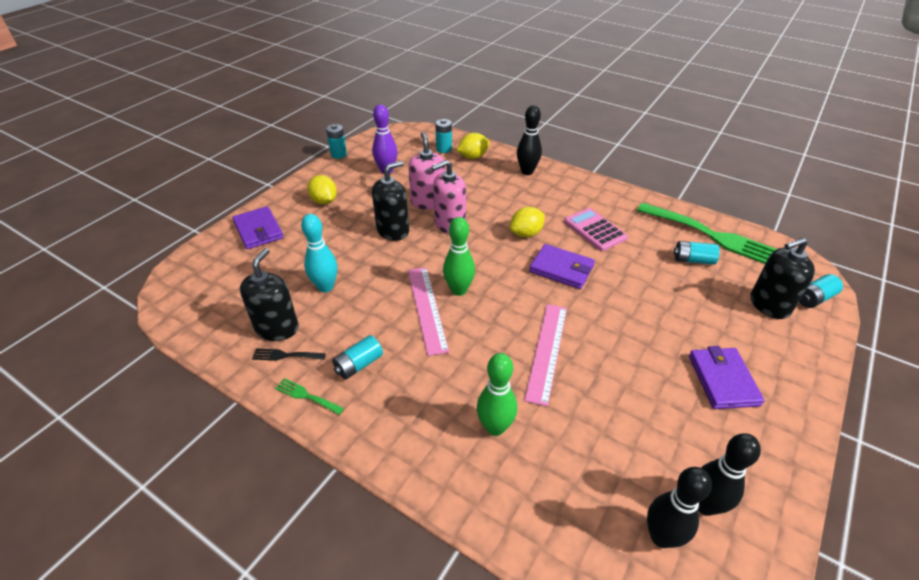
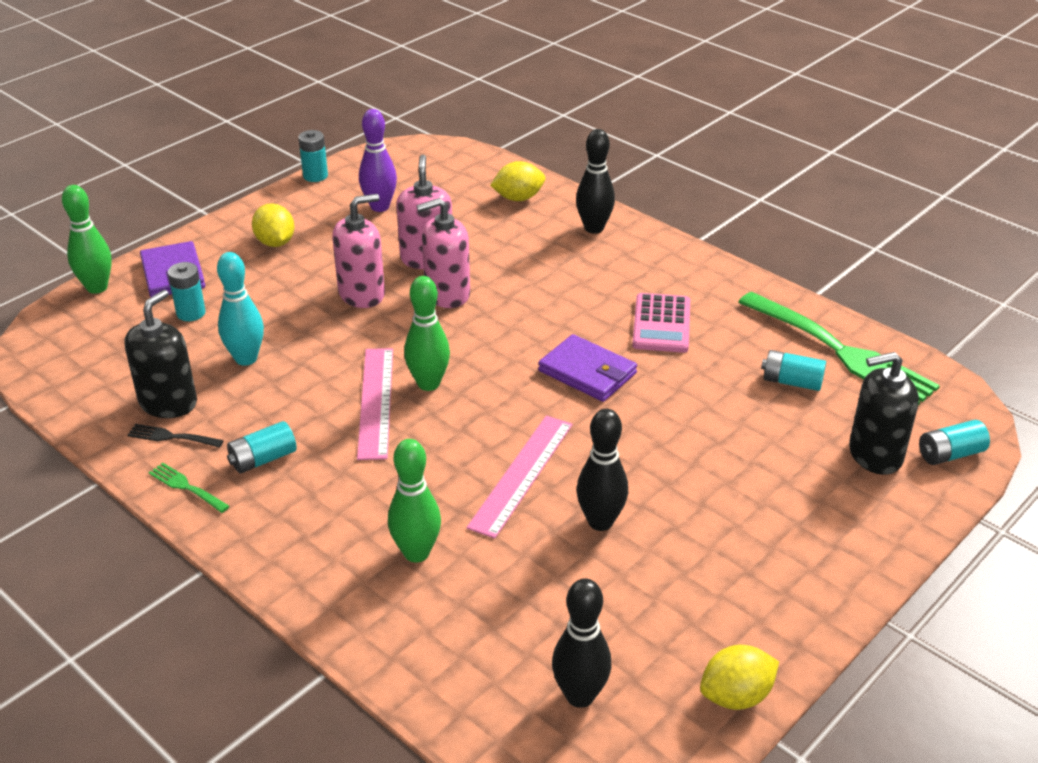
camera: 10 degrees right, 5 degrees down
(206, 246) = (97, 287): none -> green bowling pin
(393, 231) = (362, 294): black soap dispenser -> pink soap dispenser
(444, 149) = (477, 182): turquoise battery -> turquoise battery (191, 313)
(526, 233) = (555, 318): yellow lemon -> yellow lemon (736, 696)
(595, 230) = (661, 324): pink calculator -> pink calculator turned 150 degrees counterclockwise
(705, 505) = (653, 672): black bowling pin -> black bowling pin (600, 522)
(723, 380) = (753, 539): purple wallet -> none

